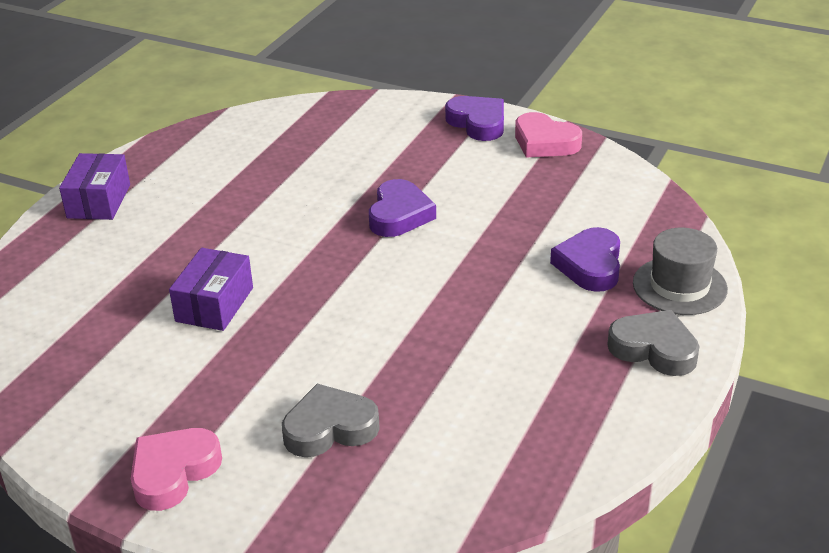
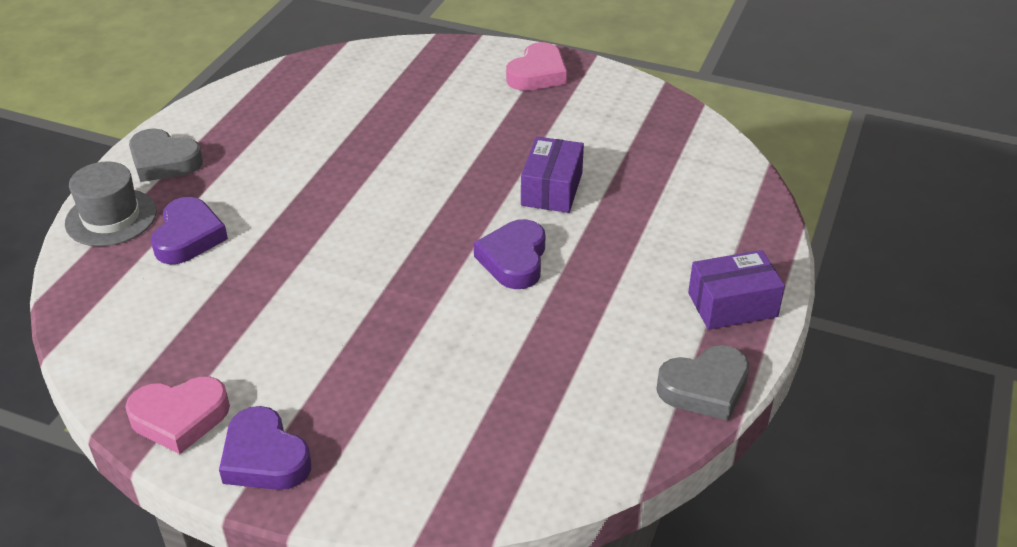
camera: 175 degrees right, 5 degrees up
(99, 201) = (732, 304): purple box -> purple box turned 75 degrees clockwise
(329, 428) = (432, 101): grey heart -> grey heart (705, 388)
(399, 215) = (379, 293): purple heart -> purple heart (514, 259)
(545, 142) = (180, 418): pink heart -> pink heart turned 135 degrees clockwise

